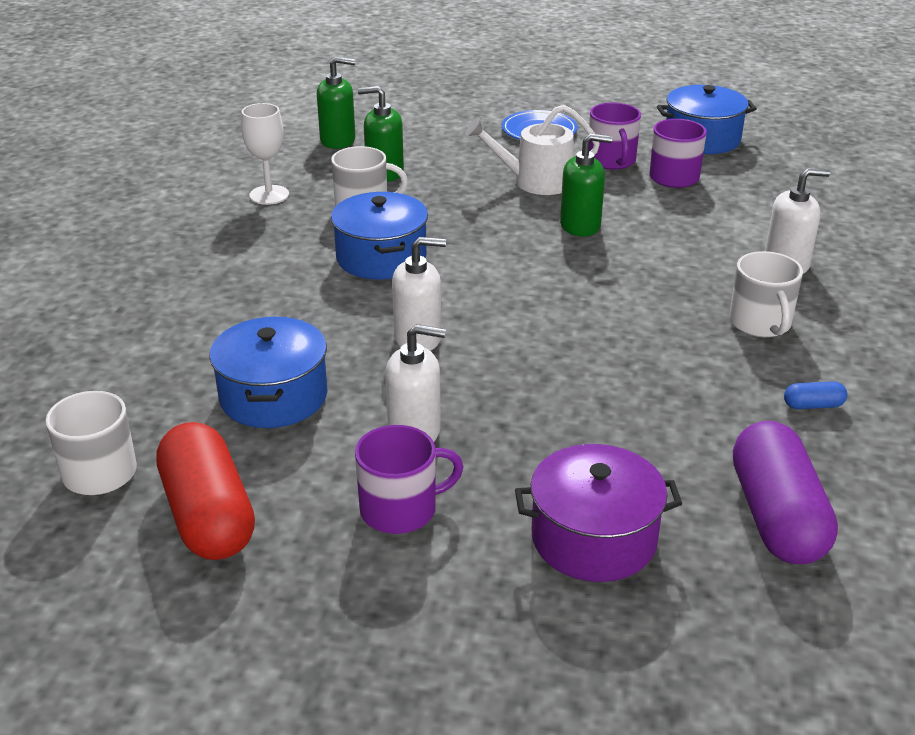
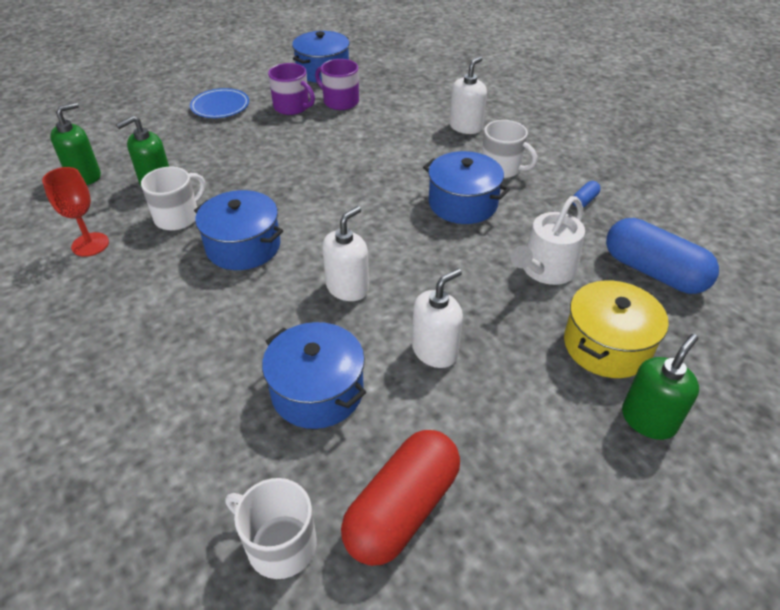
camera: 45 degrees left, 10 degrees up
(208, 515) = (402, 509): red capsule -> red capsule turned 75 degrees counterclockwise
(269, 195) = (90, 244): white goblet -> red goblet
(400, 509) = (500, 407): purple mug -> none
(536, 181) = (267, 142): white watering can -> white watering can (545, 270)
(580, 225) = (334, 158): green soap dispenser -> green soap dispenser (648, 419)
(593, 538) = (607, 345): purple pot -> yellow pot
(653, 332) = (463, 203): none -> blue pot
(777, 516) = (653, 272): purple capsule -> blue capsule

